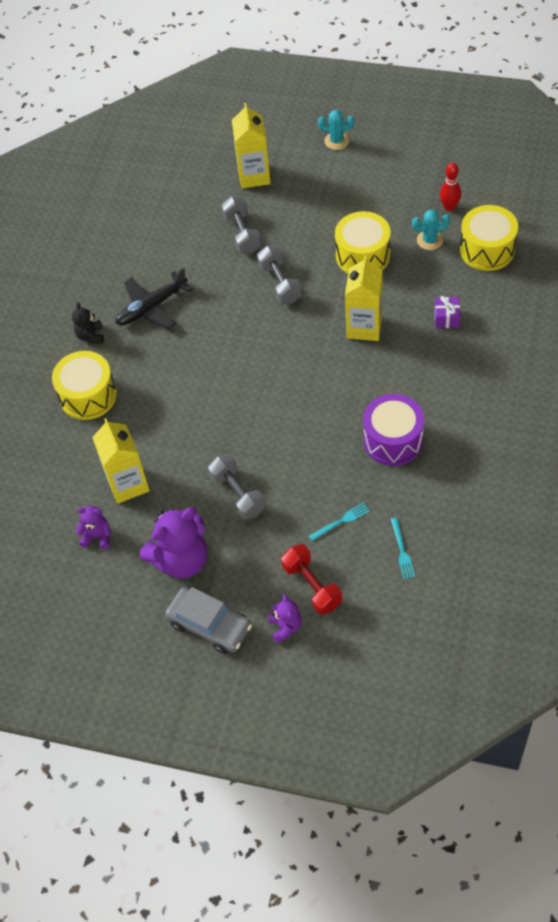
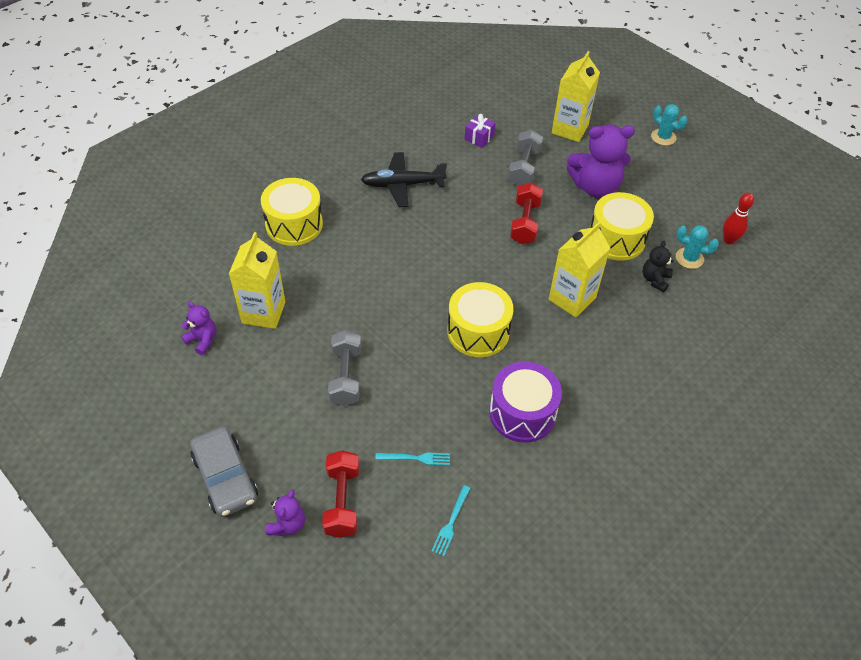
camera: 25 degrees right, 5 degrees down
(91, 336) = (336, 180): black teddy bear -> black teddy bear (655, 279)
(181, 560) = (251, 403): purple teddy bear -> purple teddy bear (595, 187)
(280, 283) = (525, 223): grey dumbbell -> red dumbbell
(446, 318) = (655, 333): purple gift -> purple gift (479, 138)
(487, 249) = (739, 294): yellow drum -> yellow drum (478, 331)

